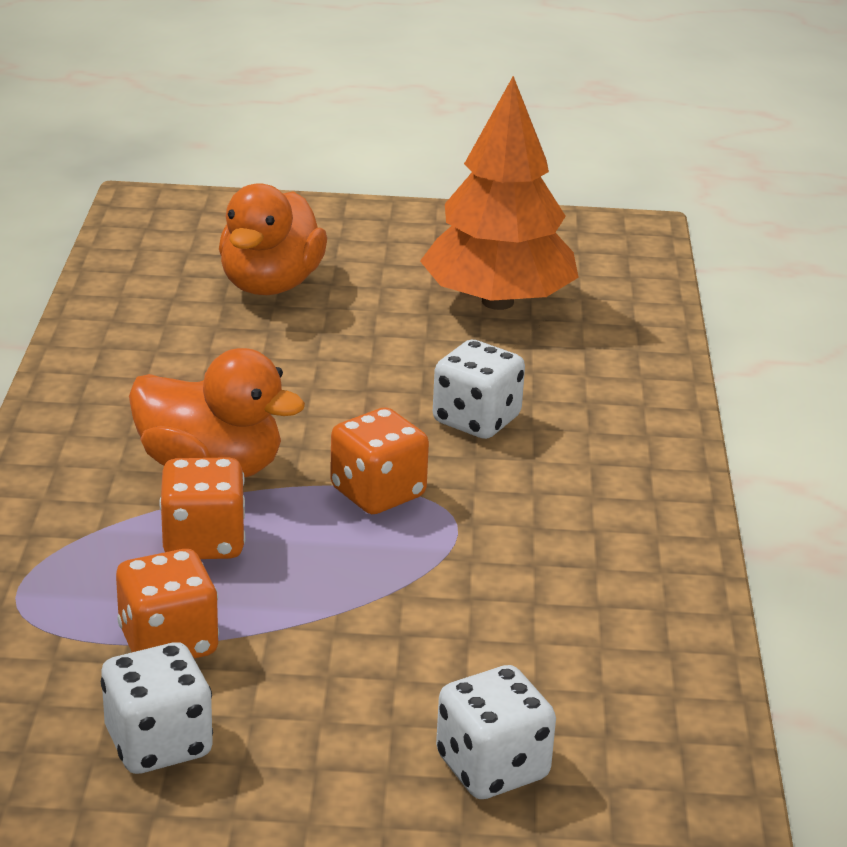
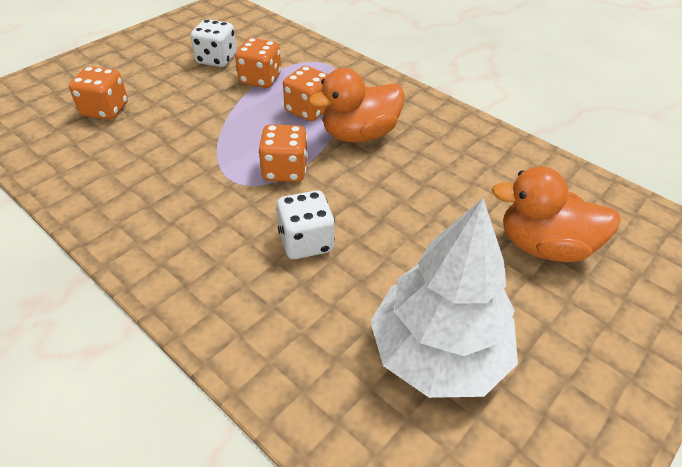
camera: 130 degrees right, 15 degrees up
(270, 285) = (544, 246): orange duck -> orange duck turned 45 degrees counterclockwise
(492, 768) = (105, 110): white dice -> orange dice
(497, 302) = (438, 352): orange tree -> white tree

